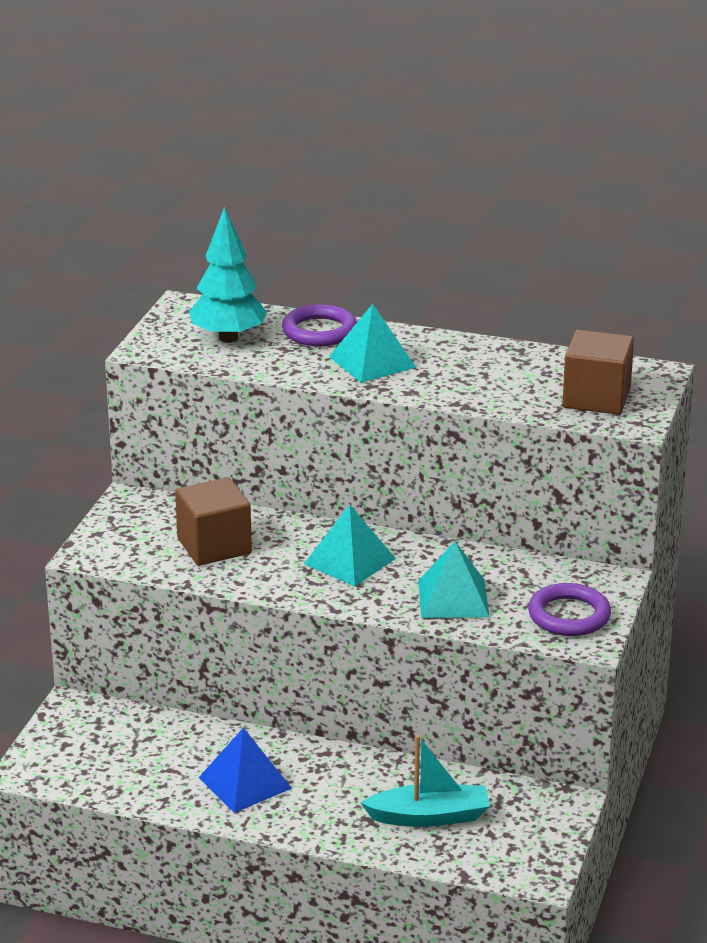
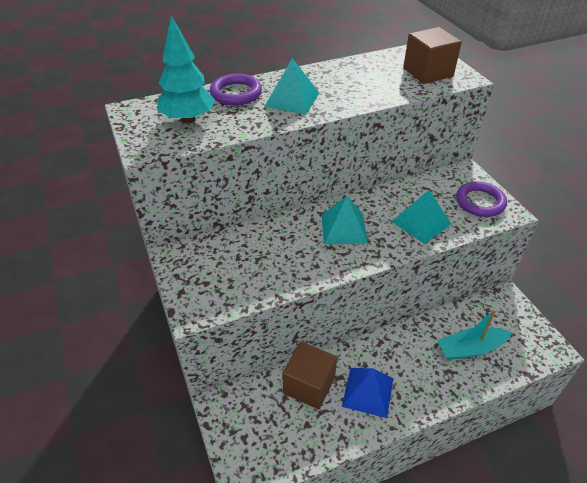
camera: 40 degrees left, 15 degrees up
(214, 546) = (262, 260): brown cube -> brown cube (309, 385)
(429, 816) = (470, 348): turquoise boat -> turquoise boat turned 150 degrees counterclockwise

